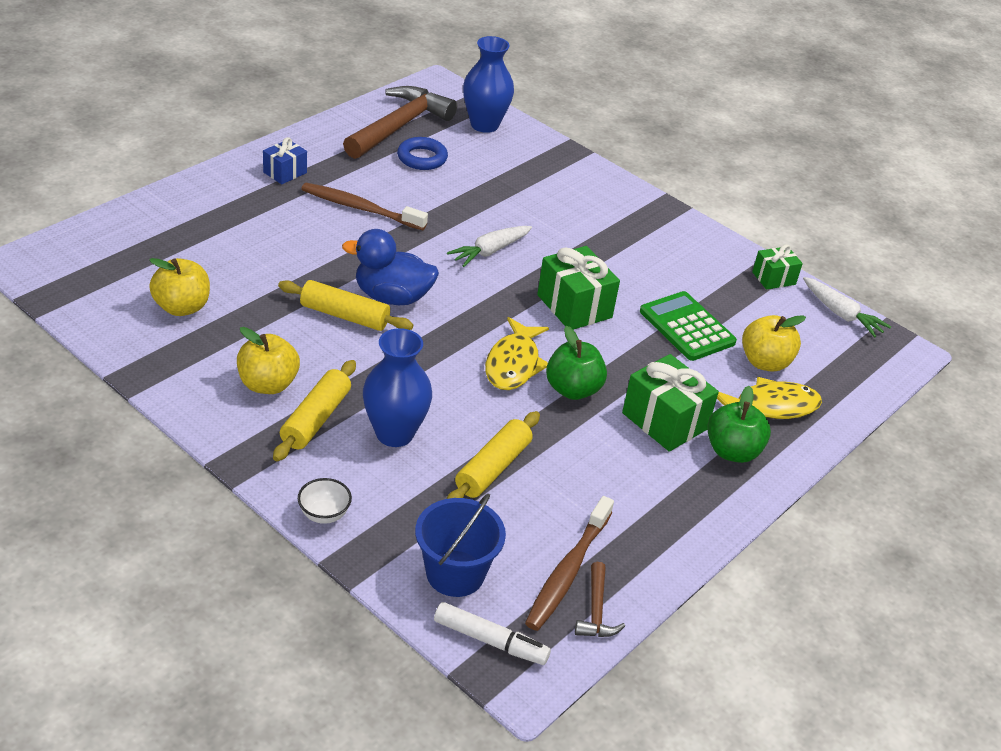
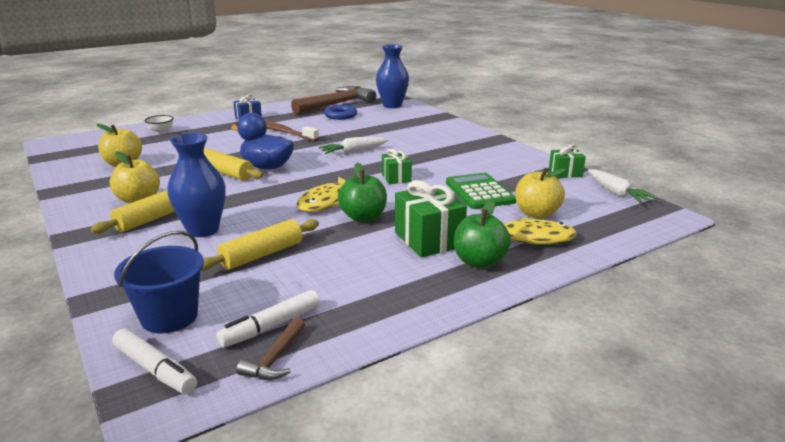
camera: 20 degrees right, 15 degrees down
(324, 514) = (102, 269): white bowl -> white bowl (161, 131)
(567, 571) = (271, 326): brown toothbrush -> white marker
(574, 306) = (396, 178): green gift -> green gift, size x0.59

